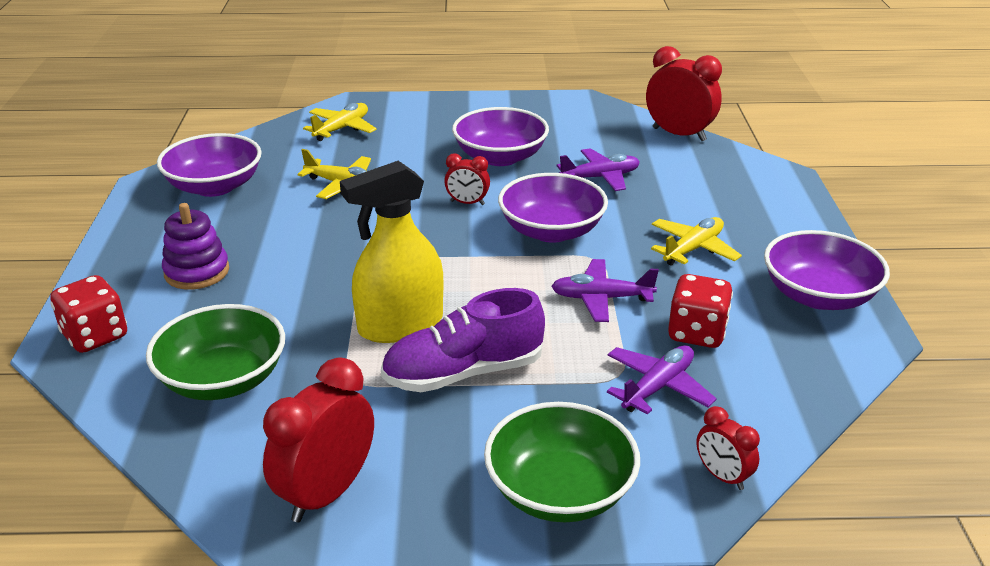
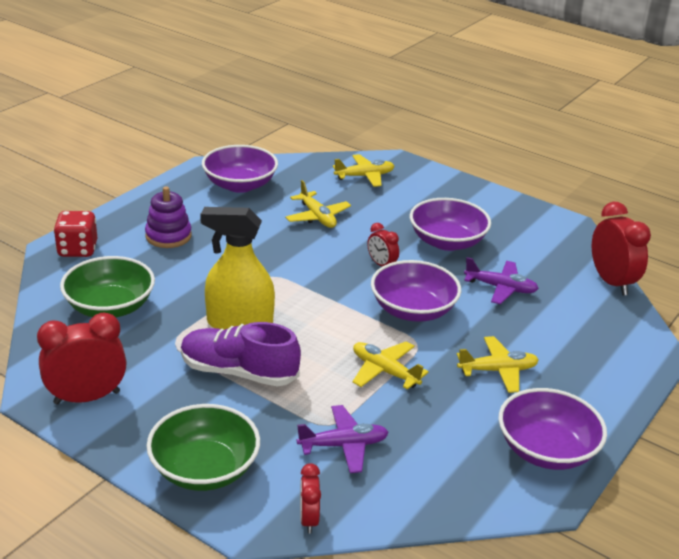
camera: 35 degrees right, 0 degrees up
(601, 298) = (385, 371): purple plane -> yellow plane
(696, 333) = (418, 427): red dice -> none

